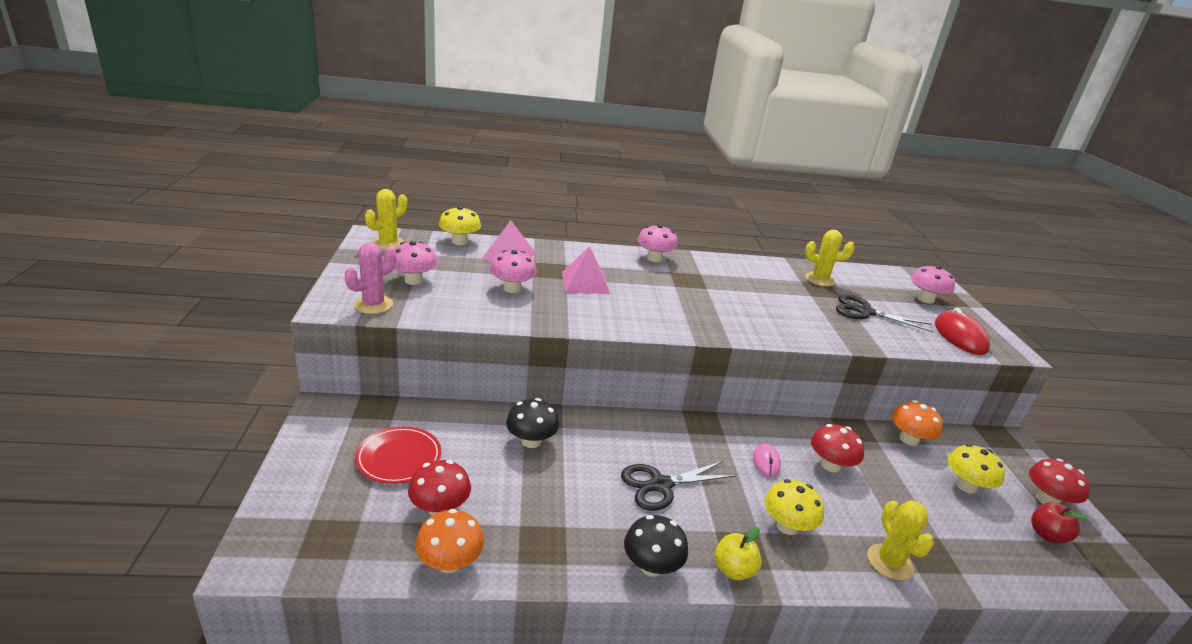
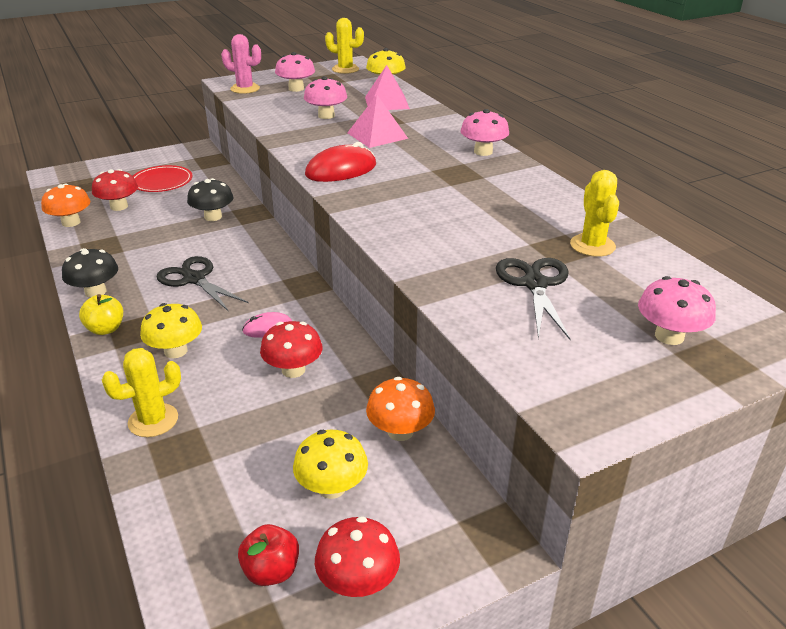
camera: 70 degrees right, 5 degrees up
(960, 336) = (565, 369): red mouse -> red mouse (341, 170)

